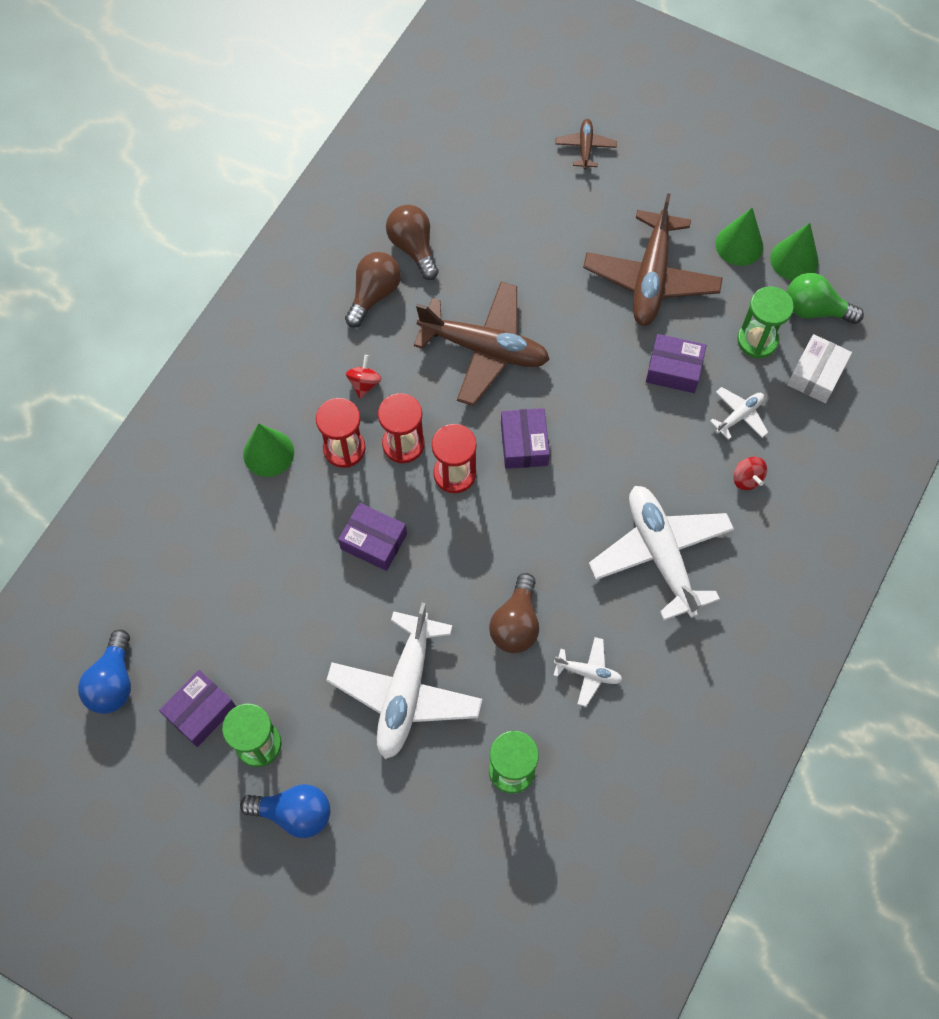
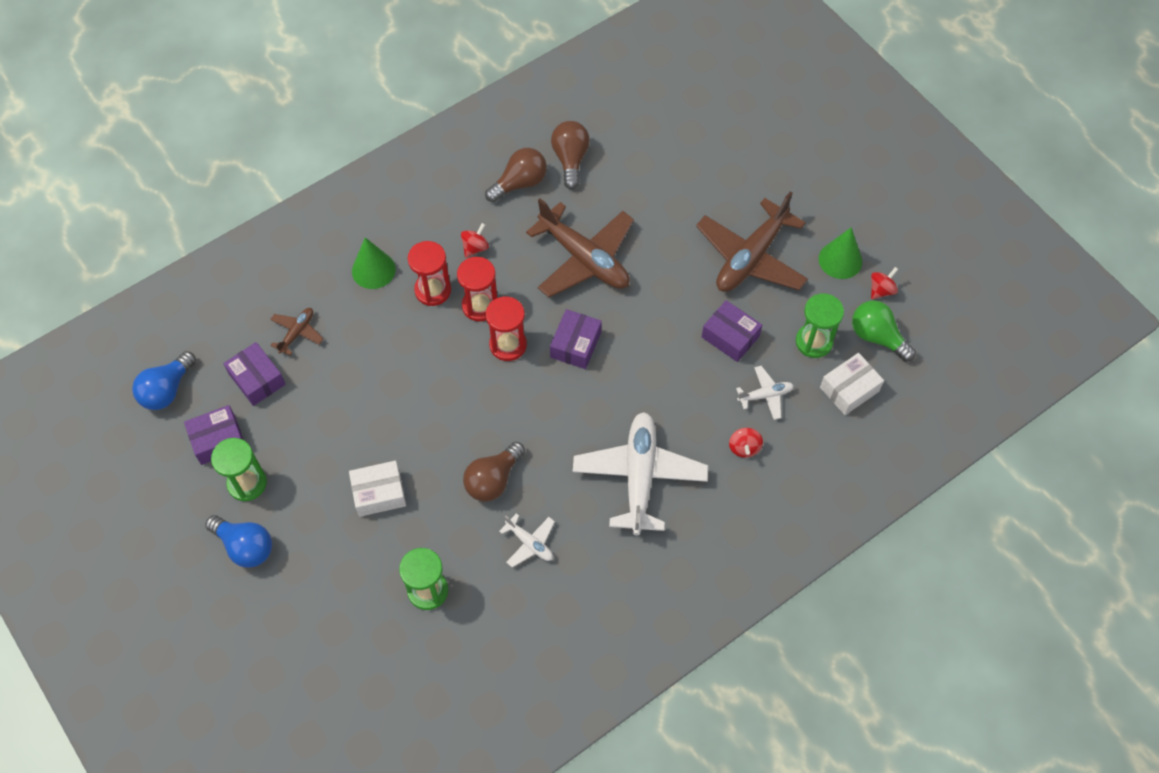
camera: 25 degrees right, 5 degrees down
(373, 541) = (417, 369): purple box -> purple box (257, 379)
(405, 691) = (379, 493): white plane -> white box
(585, 147) = (752, 135): brown plane -> brown plane (297, 333)
(794, 260) = (881, 290): green cone -> red spinning top

